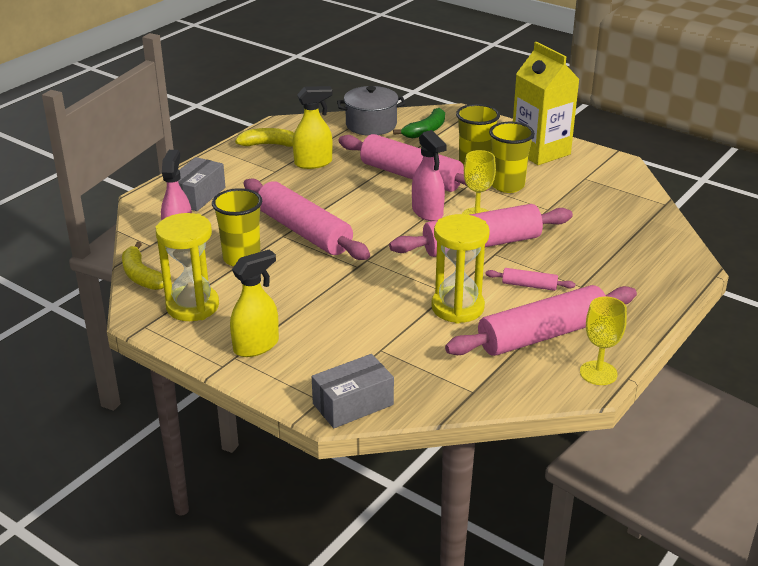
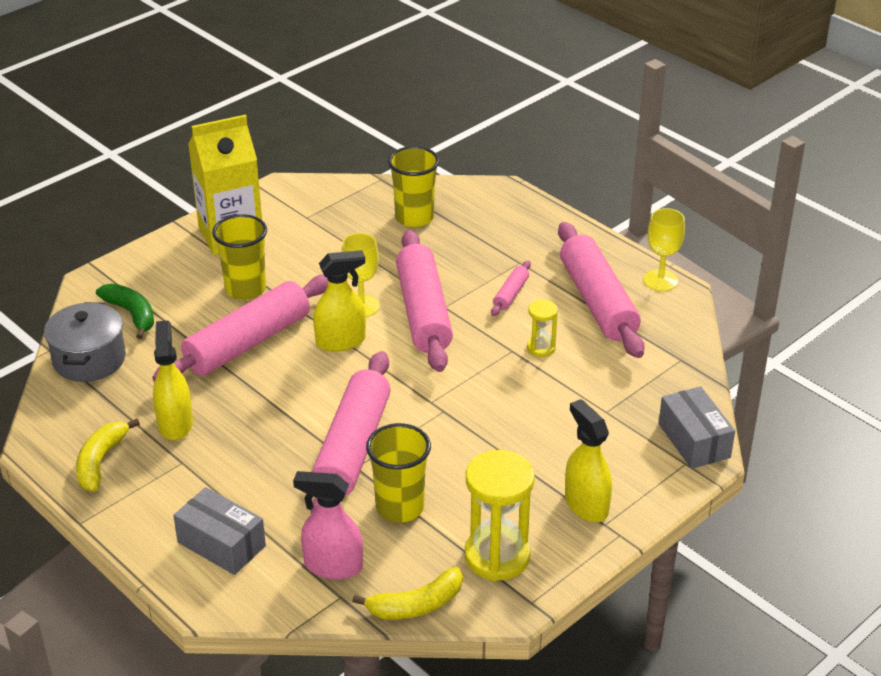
camera: 80 degrees left, 5 degrees up
(304, 232) = (352, 447): pink rolling pin -> pink rolling pin turned 45 degrees counterclockwise
(427, 212) = (341, 341): pink spray bottle -> yellow spray bottle
(457, 307) = (541, 348): yellow hourglass -> yellow hourglass, size x0.51
(507, 185) = (302, 273): yellow cup -> yellow cup (414, 218)

